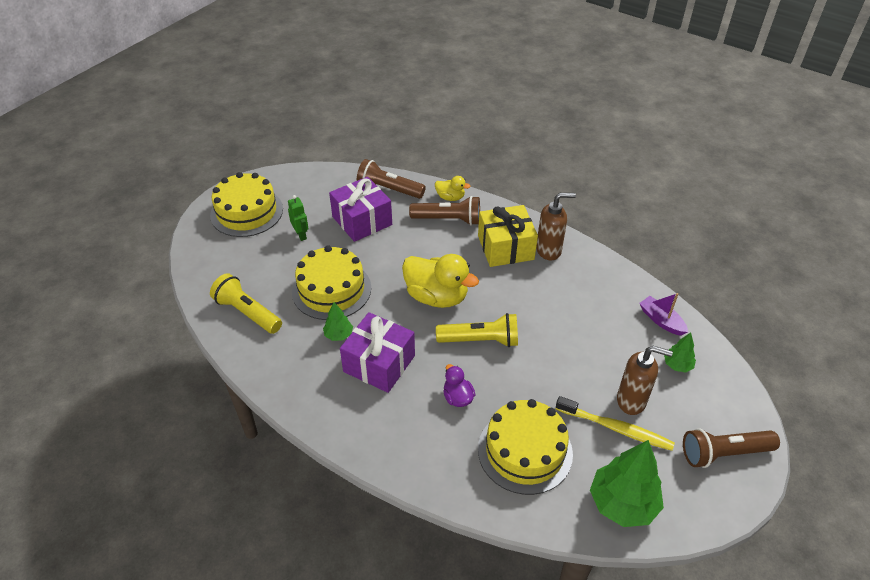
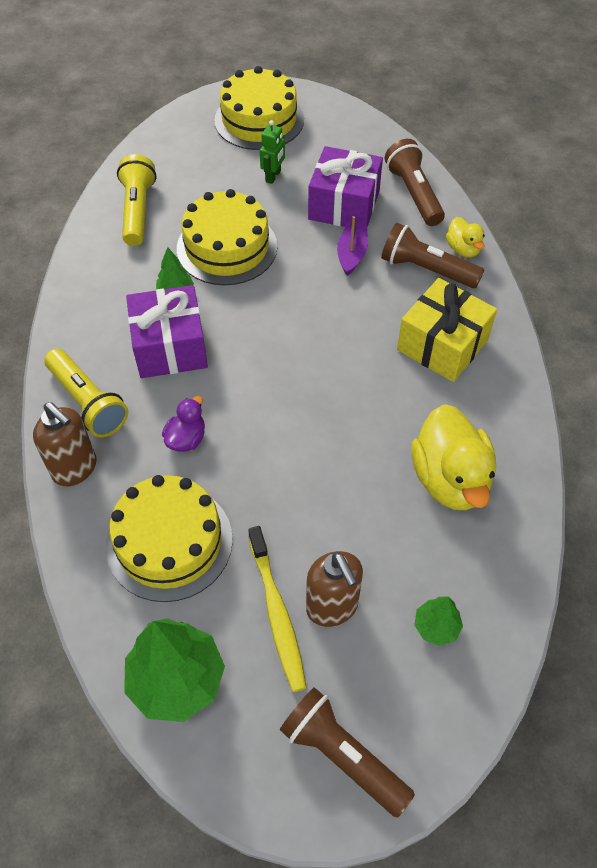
camera: 50 degrees right, 10 degrees up
(437, 297) = (304, 333): yellow duck -> yellow duck (450, 479)
(448, 220) = (426, 269): brown flashlight -> brown flashlight turned 150 degrees clockwise
(480, 340) = (282, 409): yellow flashlight -> yellow flashlight (88, 402)
(549, 250) = (484, 387): brown soap dispenser -> brown soap dispenser (75, 469)
(661, 320) = (493, 568): purple boat -> purple boat (351, 254)

